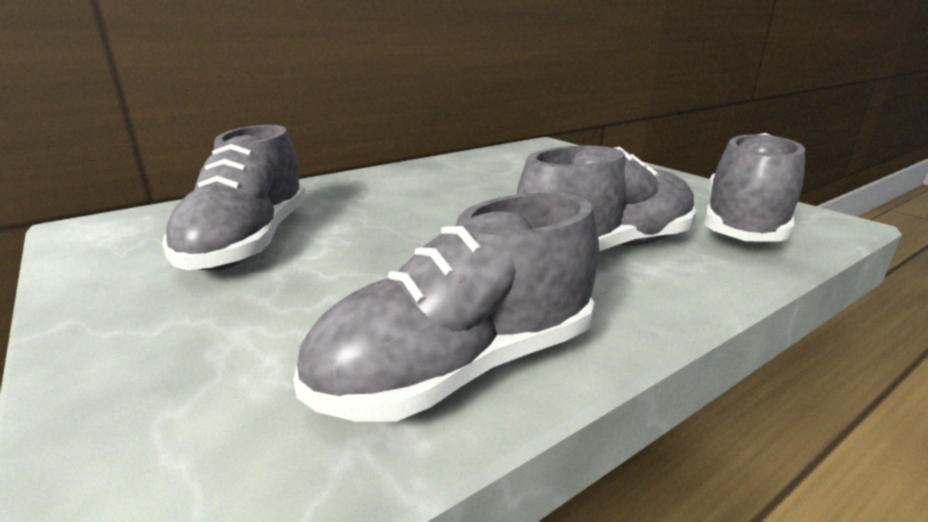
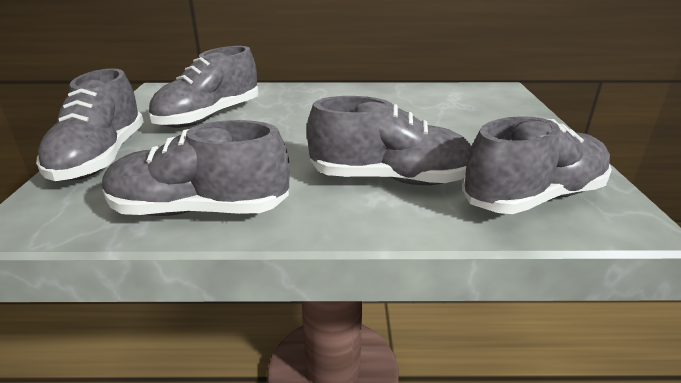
camera: 35 degrees right, 5 degrees up
(134, 359) = (101, 158): none -> grey shoe

